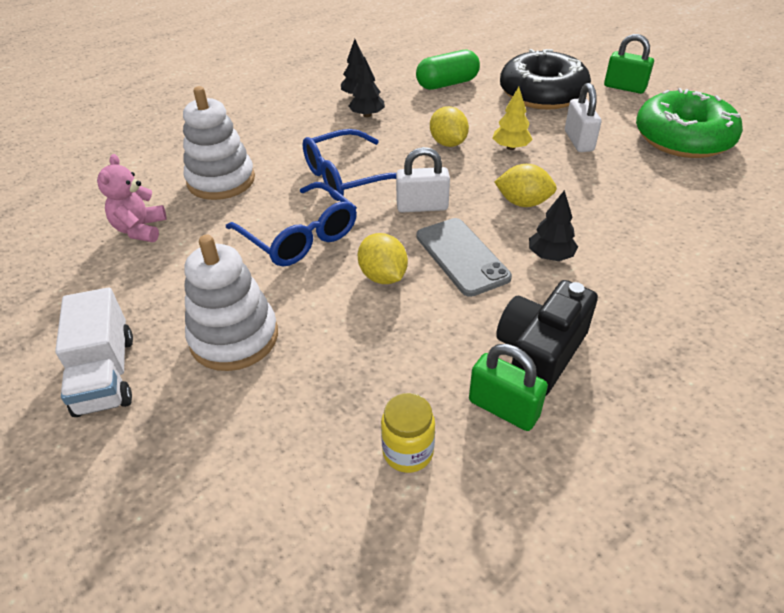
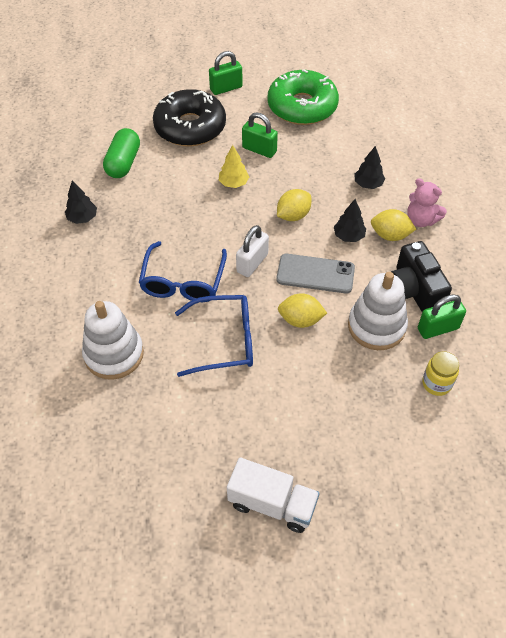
camera: 55 degrees left, 10 degrees up
(140, 229) = (130, 429): pink teddy bear -> pink teddy bear (421, 220)
(234, 337) = (293, 421): white stacking toy -> white stacking toy (376, 326)
(367, 115) = (116, 228): black tree -> black tree (368, 184)
(448, 143) = (197, 209): yellow lemon -> yellow lemon (390, 235)
(578, 141) = (259, 150): white padlock -> green padlock

